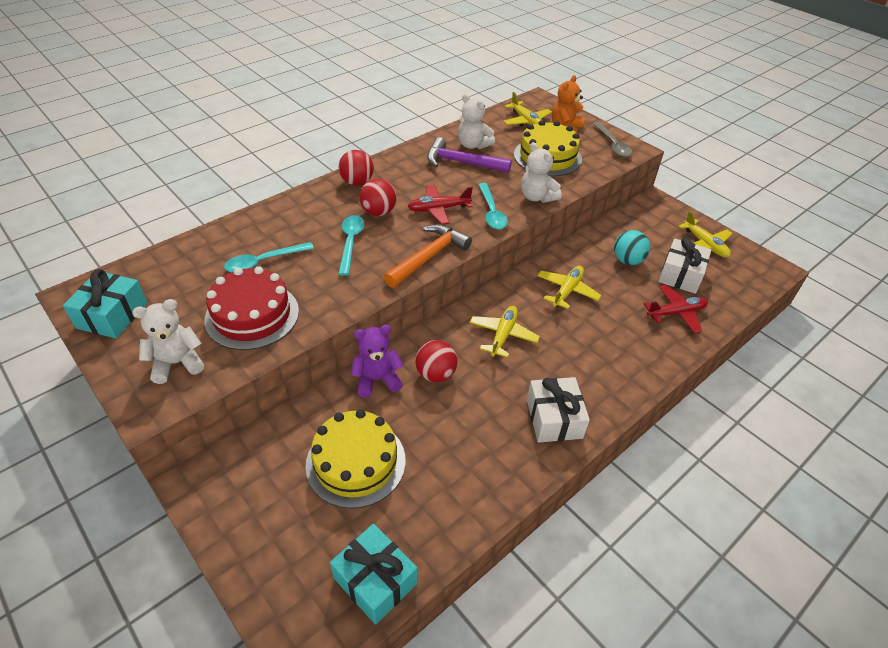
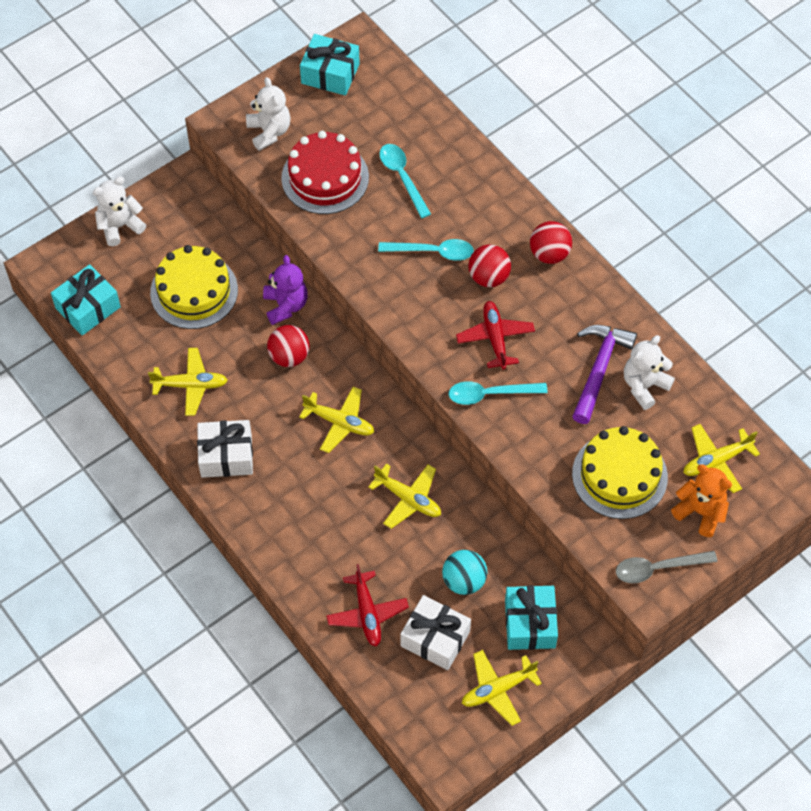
camera: 95 degrees right, 15 degrees up
(429, 257) = (407, 325): orange hammer -> none
(476, 456) = (190, 385): none -> yellow plane
(537, 197) = (523, 449): white teddy bear -> white teddy bear (120, 226)
(648, 229) = (530, 624): none -> turquoise gift

